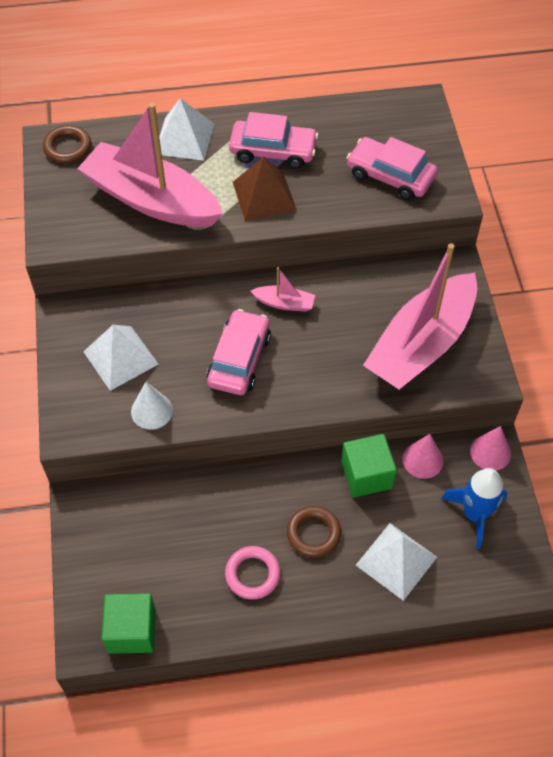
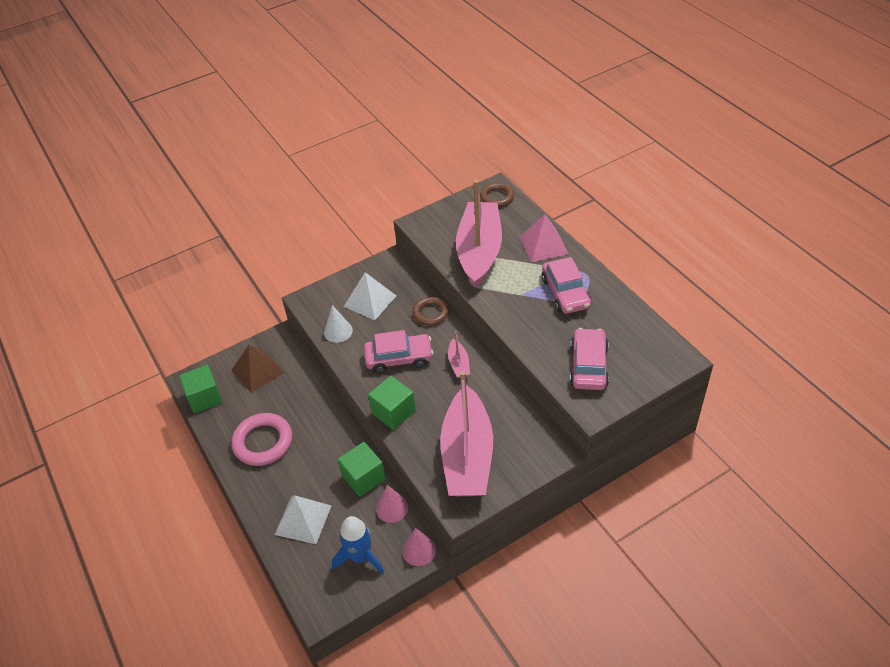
camera: 70 degrees right, 10 degrees down
(184, 138) = (544, 245): white pyramid -> pink pyramid
(252, 574) = (263, 442): pink ring -> pink ring, size x1.57
(264, 196) = (520, 304): brown pyramid -> brown pyramid (257, 371)
(313, 533) = (305, 464): brown ring -> brown ring (430, 313)
(321, 394) = (393, 412): none -> green cube
(421, 344) = (467, 455): pink boat -> pink boat turned 105 degrees counterclockwise

